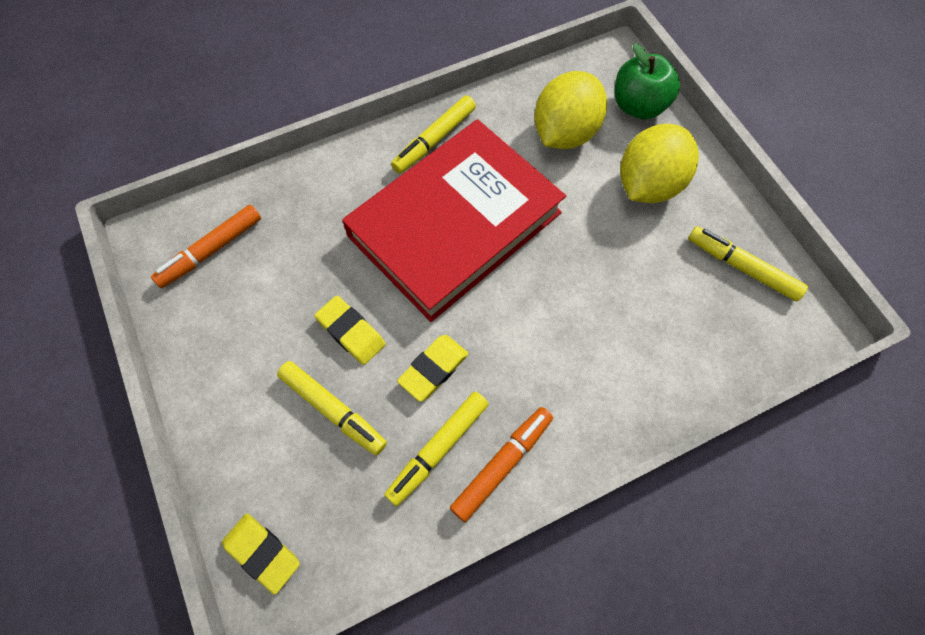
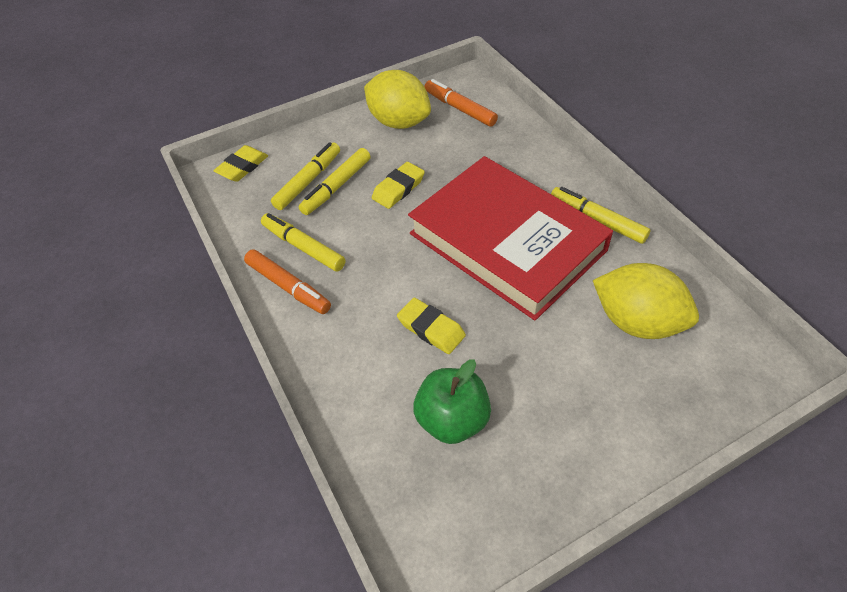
camera: 90 degrees right, 15 degrees down
(433, 369) = (368, 239): yellow eraser -> yellow eraser (431, 329)
(638, 106) = (700, 393): green apple -> green apple (452, 420)
(648, 184) = (588, 401): yellow lemon -> yellow lemon (399, 122)
(741, 267) = (494, 494): yellow marker -> yellow marker (308, 181)

